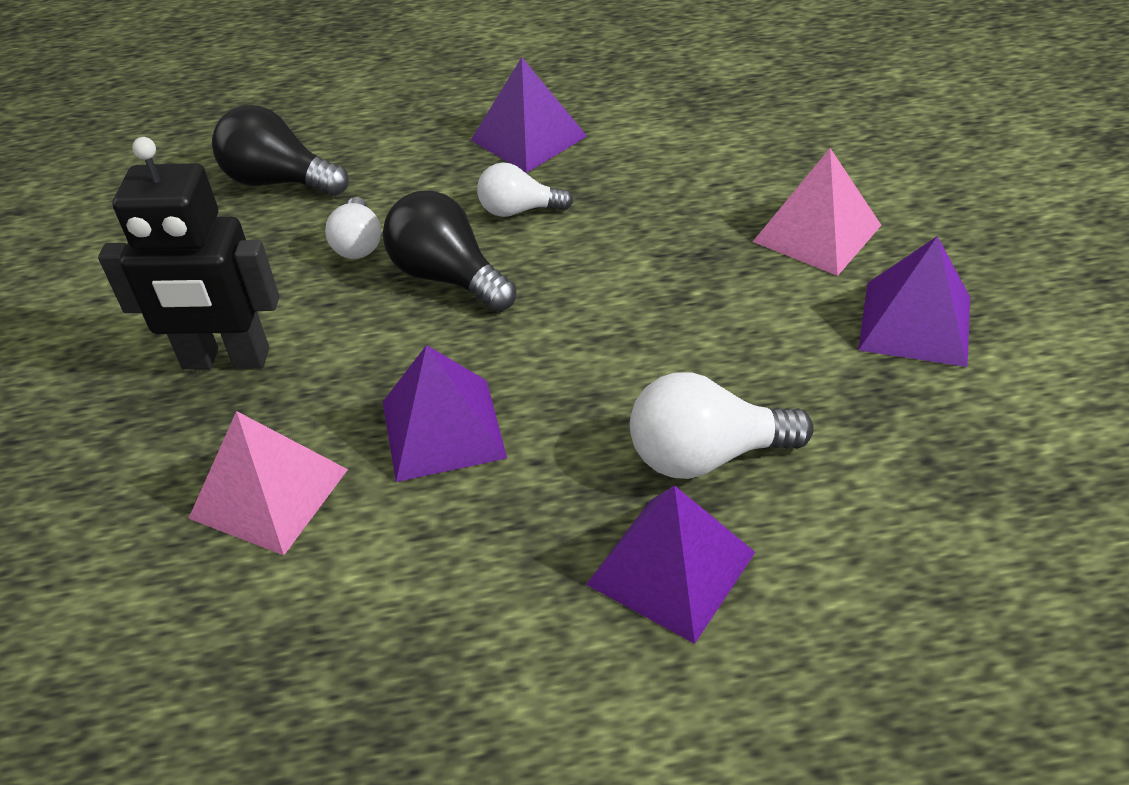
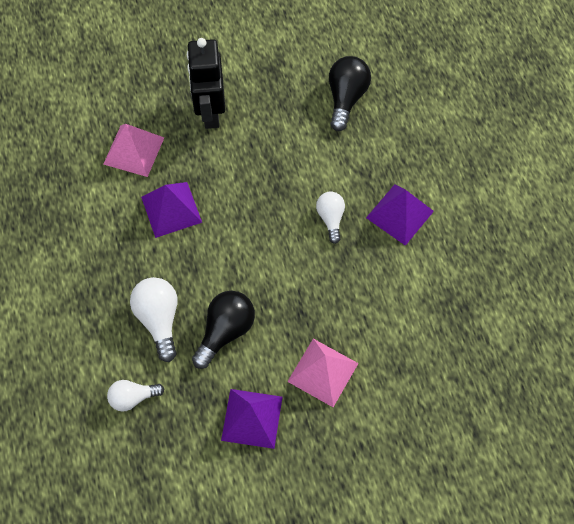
camera: 80 degrees right, 20 degrees up
(358, 244) = (296, 147): white light bulb -> white light bulb (133, 397)
(448, 277) = (273, 193): black light bulb -> black light bulb (225, 331)
(671, 568) = (98, 308): purple pyramid -> none

